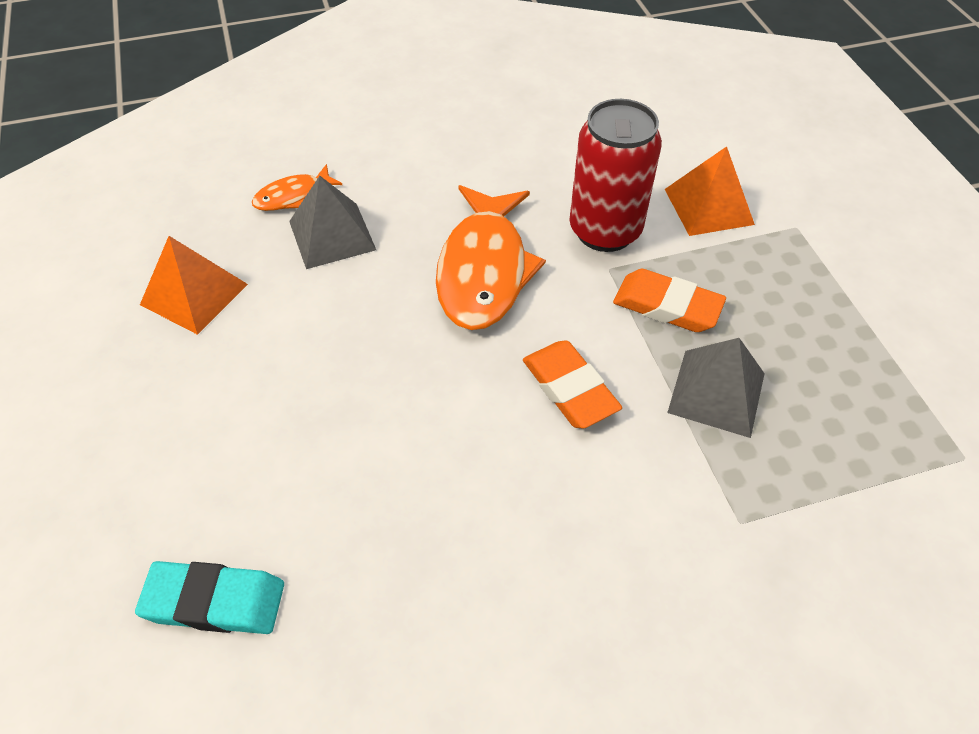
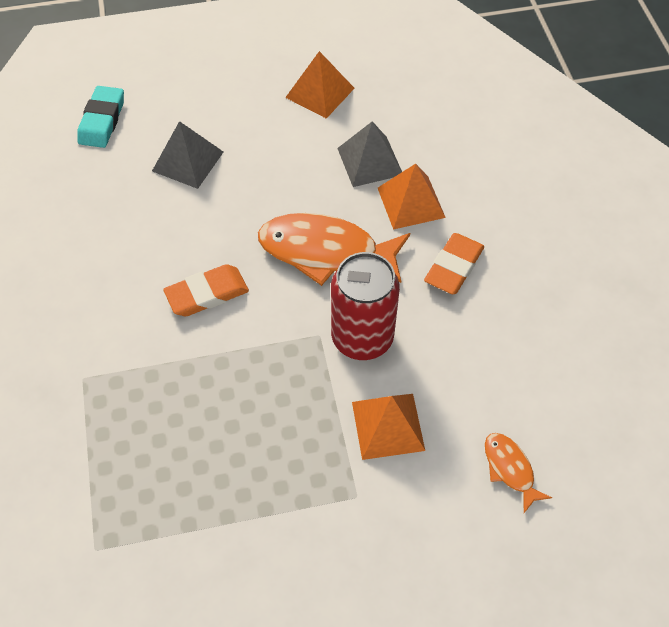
camera: 95 degrees right, 5 degrees up
(293, 196) = (413, 137): orange fish -> orange fish (510, 469)
(401, 196) = (411, 202): none -> orange pyramid
(667, 306) = (274, 369): orange eraser -> orange eraser (454, 267)
(716, 392) = (187, 386): grey pyramid -> grey pyramid (188, 161)

